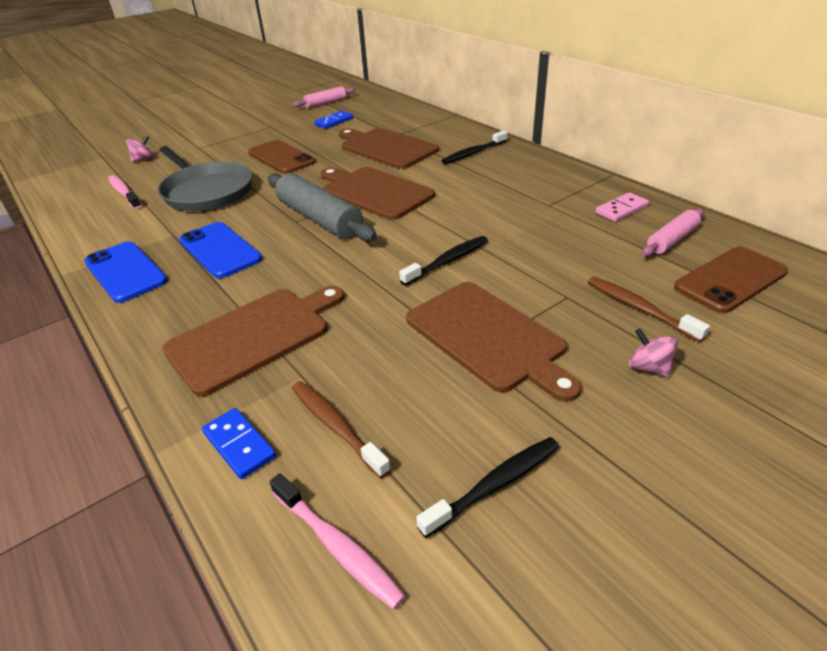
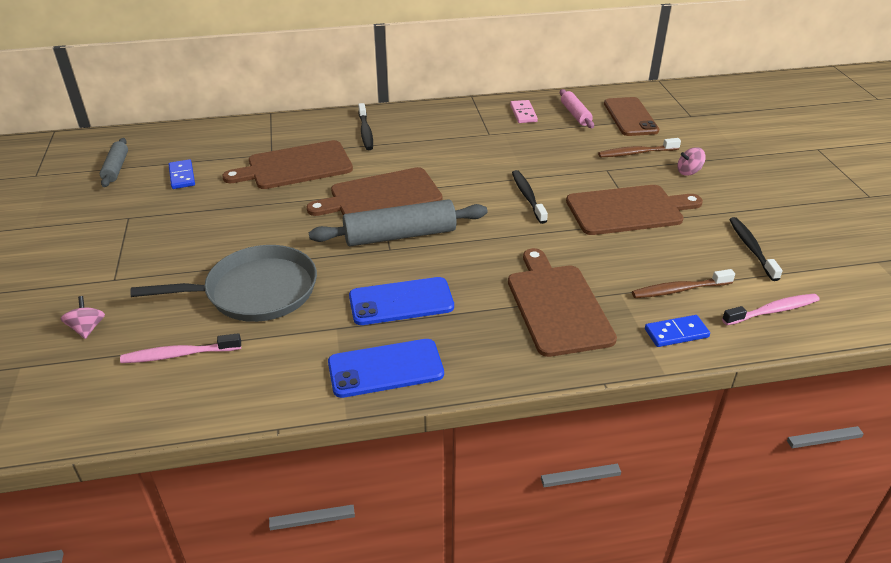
camera: 65 degrees left, 0 degrees up
(281, 157) = (233, 228): brown phone -> none
(325, 103) = (116, 168): pink rolling pin -> grey rolling pin

